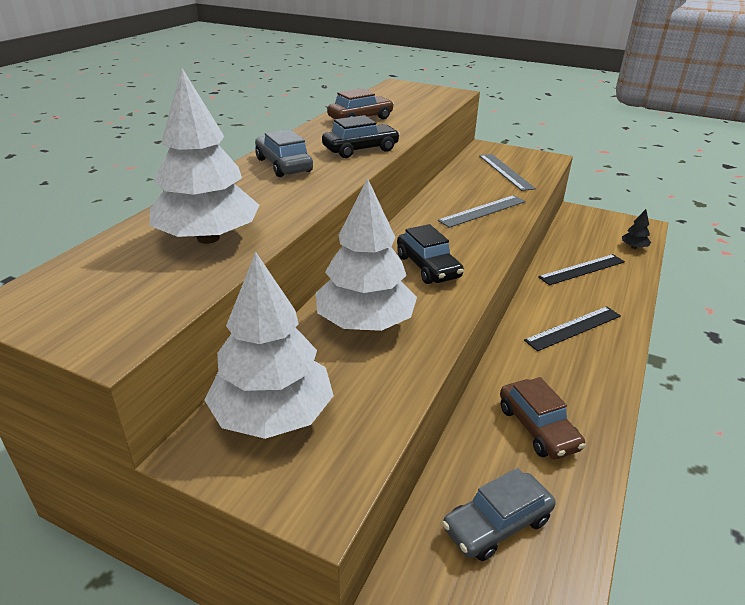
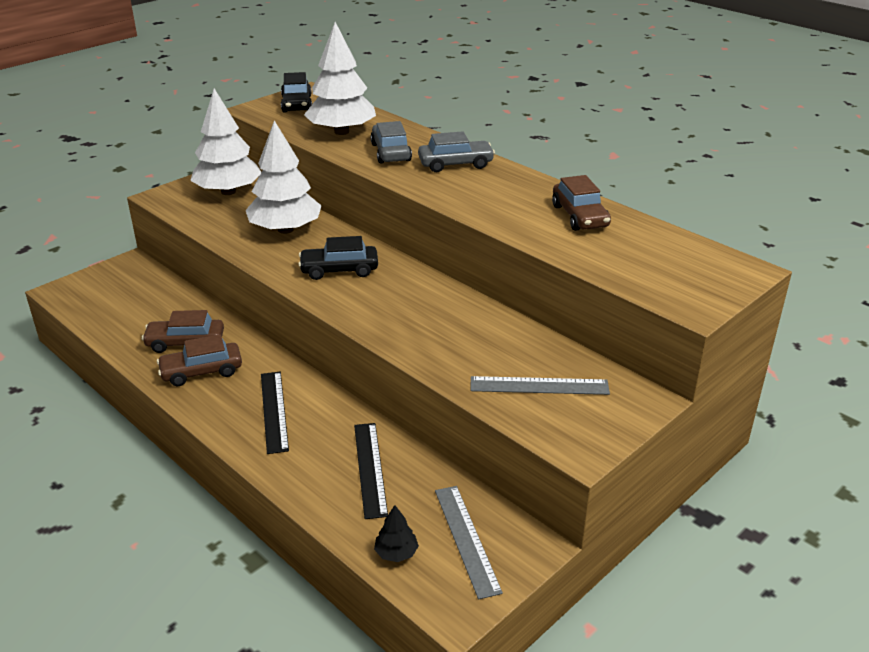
camera: 110 degrees right, 0 degrees up
(360, 149) = (477, 201): black car -> black car (297, 104)
(482, 211) = (429, 330): grey ruler -> grey ruler (466, 539)
(497, 524) = (137, 302): grey car -> grey car (390, 152)
(569, 393) = (201, 372): none -> brown car

